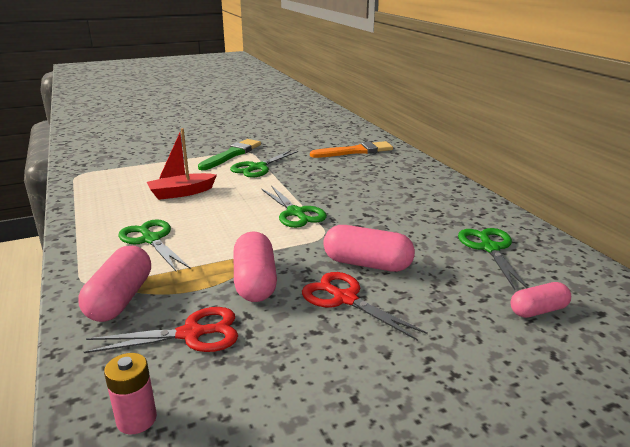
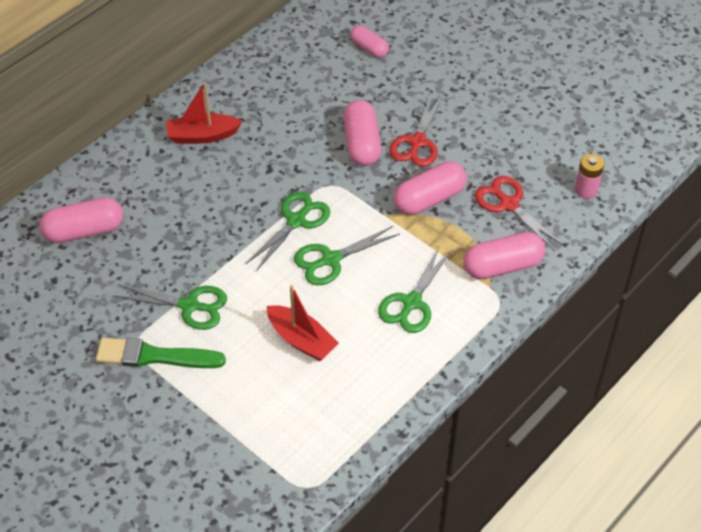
camera: 115 degrees left, 25 degrees up
(355, 151) = (84, 231): orange brush -> pink capsule
(427, 196) = (202, 136): none -> red boat
(490, 248) = (292, 80): green scissors -> green scissors (331, 260)

